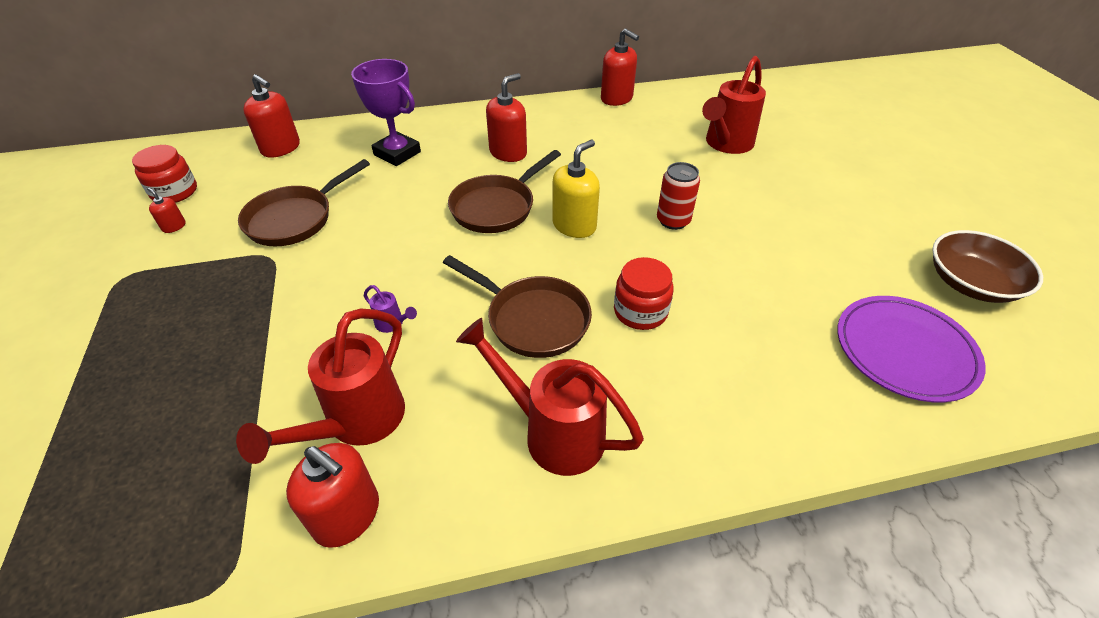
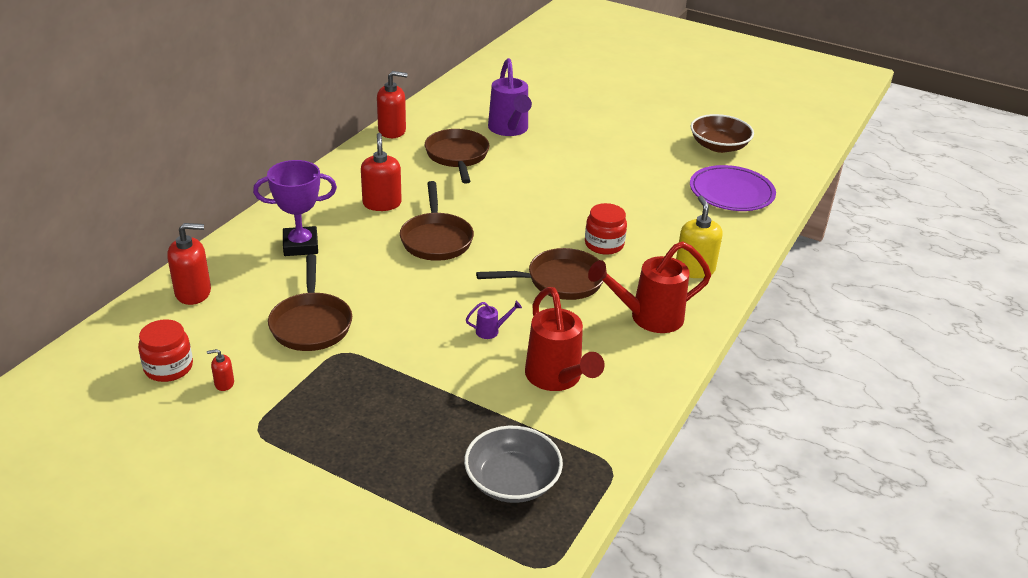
camera: 50 degrees left, 10 degrees down
(141, 498) = (512, 481): none -> grey bowl
(347, 515) = (618, 408): red soap dispenser -> none
(574, 225) = (500, 223): yellow soap dispenser -> yellow soap dispenser (694, 269)
(636, 145) = (457, 157): none -> brown pan
(673, 221) = (549, 190): red can -> none
(725, 145) = (509, 130): red watering can -> purple watering can

